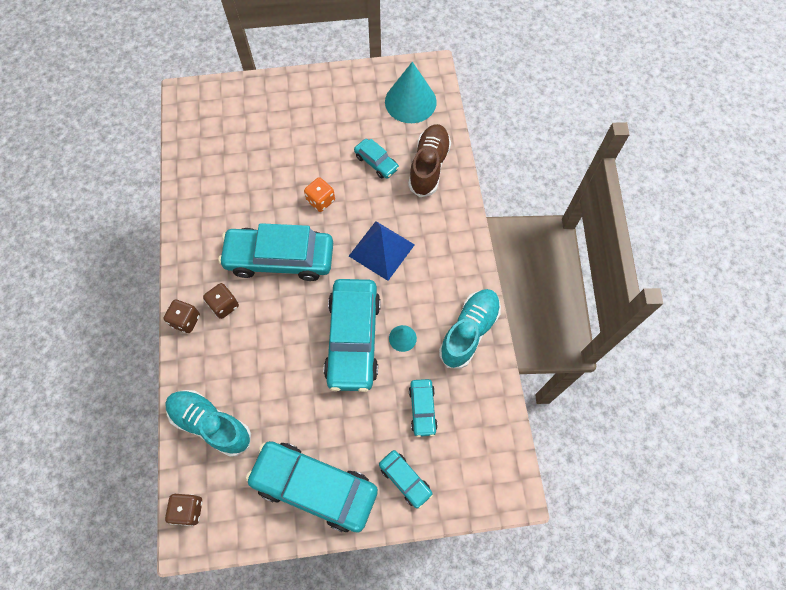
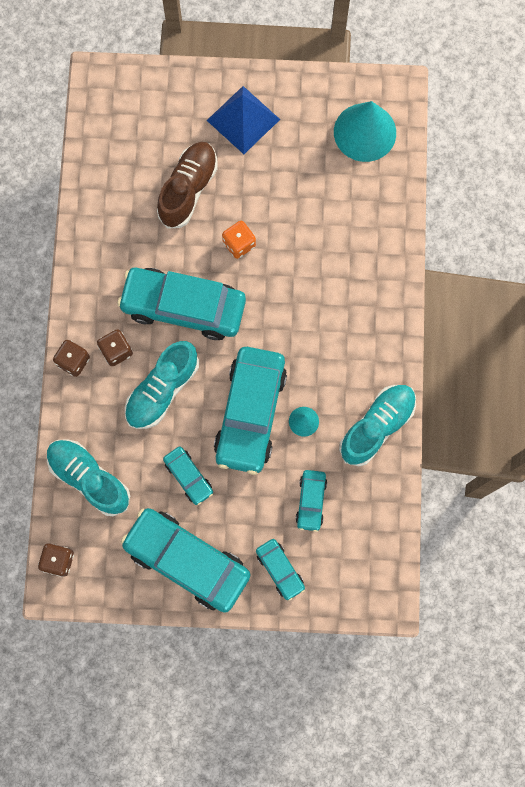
camera: 10 degrees right, 10 degrees up
(270, 332) = (162, 390): none -> turquoise shoe
(376, 162) = (310, 206): turquoise car -> turquoise car (188, 477)
(381, 250) = (298, 316): blue pyramid -> blue pyramid (243, 120)
(429, 166) = (370, 221): brown shoe -> brown shoe (188, 189)

